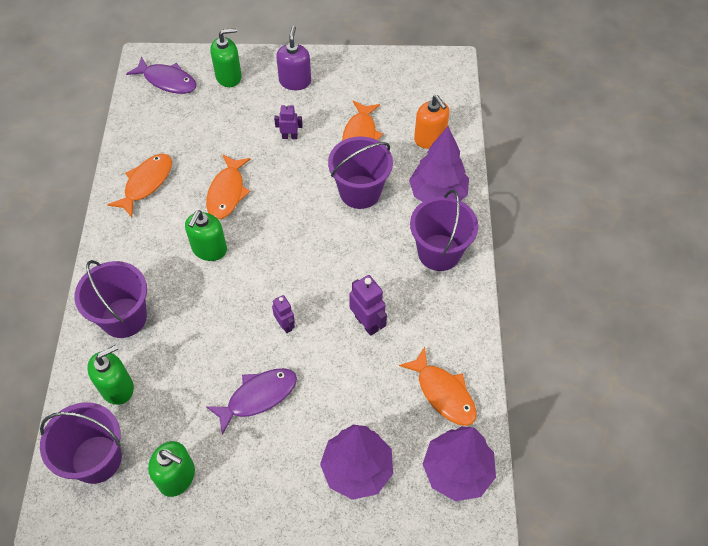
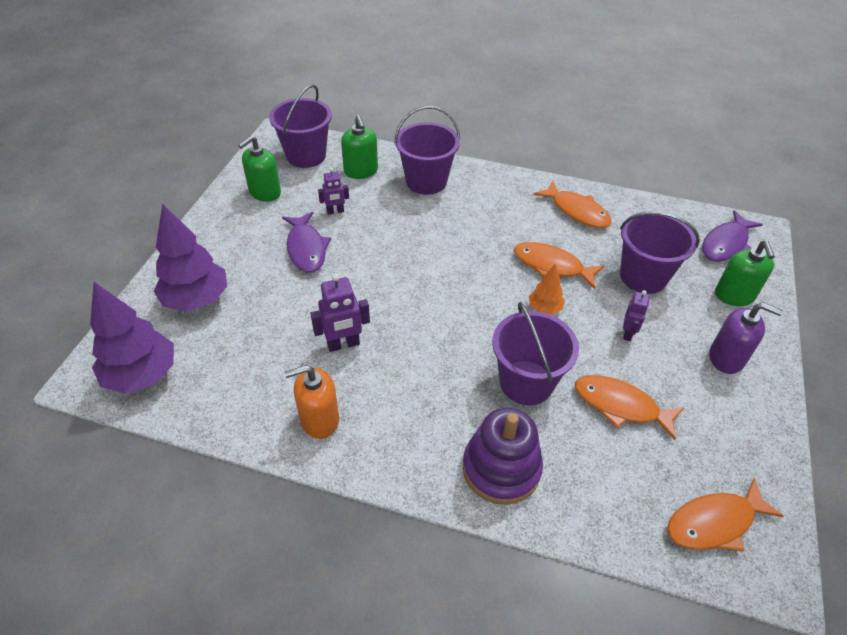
camera: 105 degrees right, 10 degrees down
(209, 249) = (482, 242): green soap dispenser -> none
(280, 191) = (544, 308): none -> orange tree
(285, 325) = (371, 280): purple robot -> purple robot (335, 211)
(430, 138) = (607, 491): orange soap dispenser -> orange soap dispenser (319, 419)
(437, 195) = (501, 469): purple tree -> purple stacking toy
(439, 252) = (408, 441): purple bucket -> purple bucket (643, 276)
(443, 393) = (228, 389): orange fish -> orange fish (714, 523)

